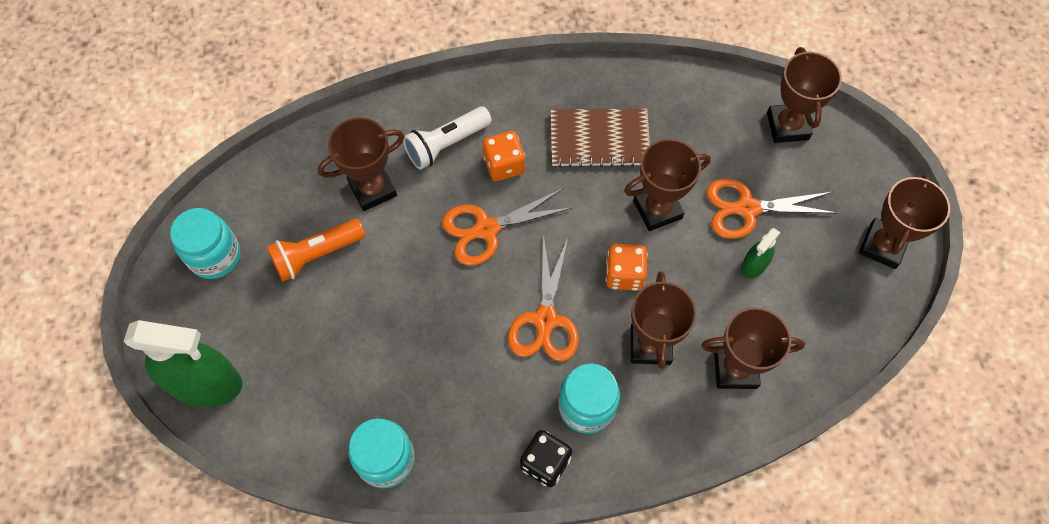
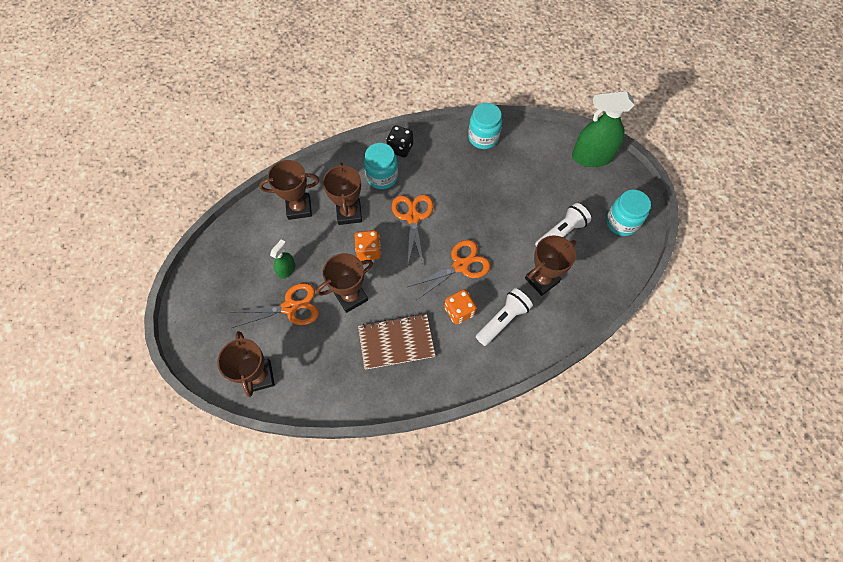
camera: 170 degrees right, 0 degrees up
(316, 255) = (561, 233): orange flashlight -> white flashlight
(882, 246) = (201, 296): brown trophy -> none

